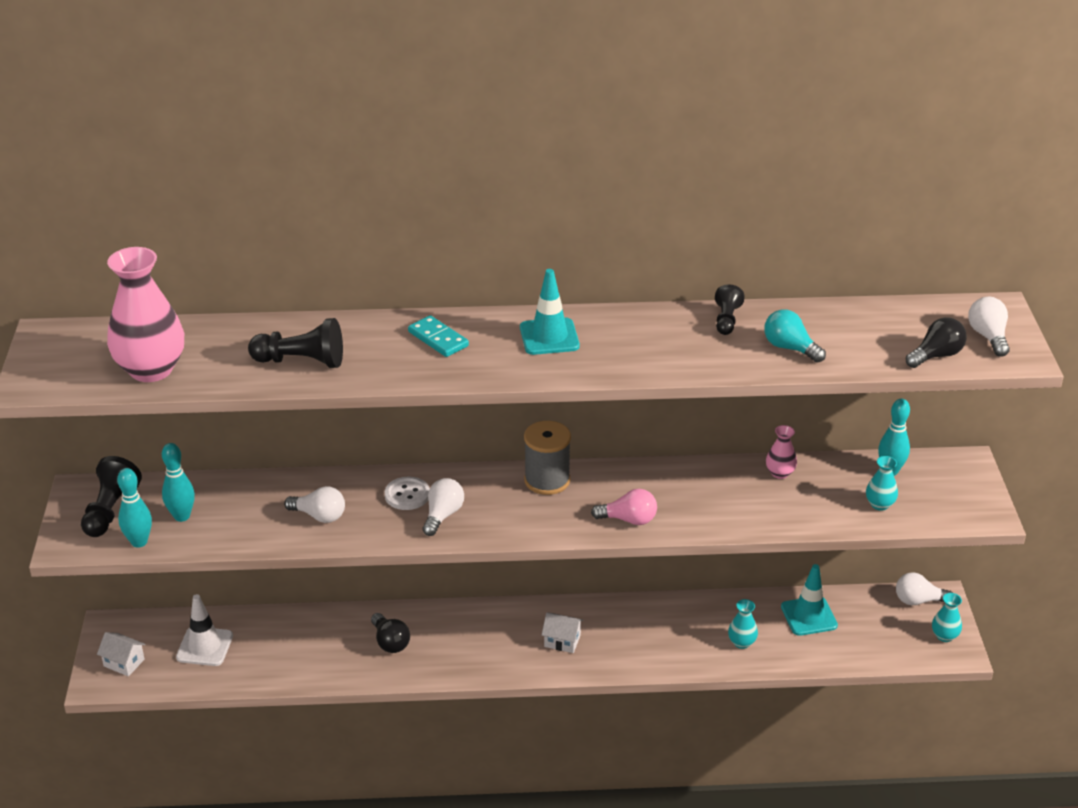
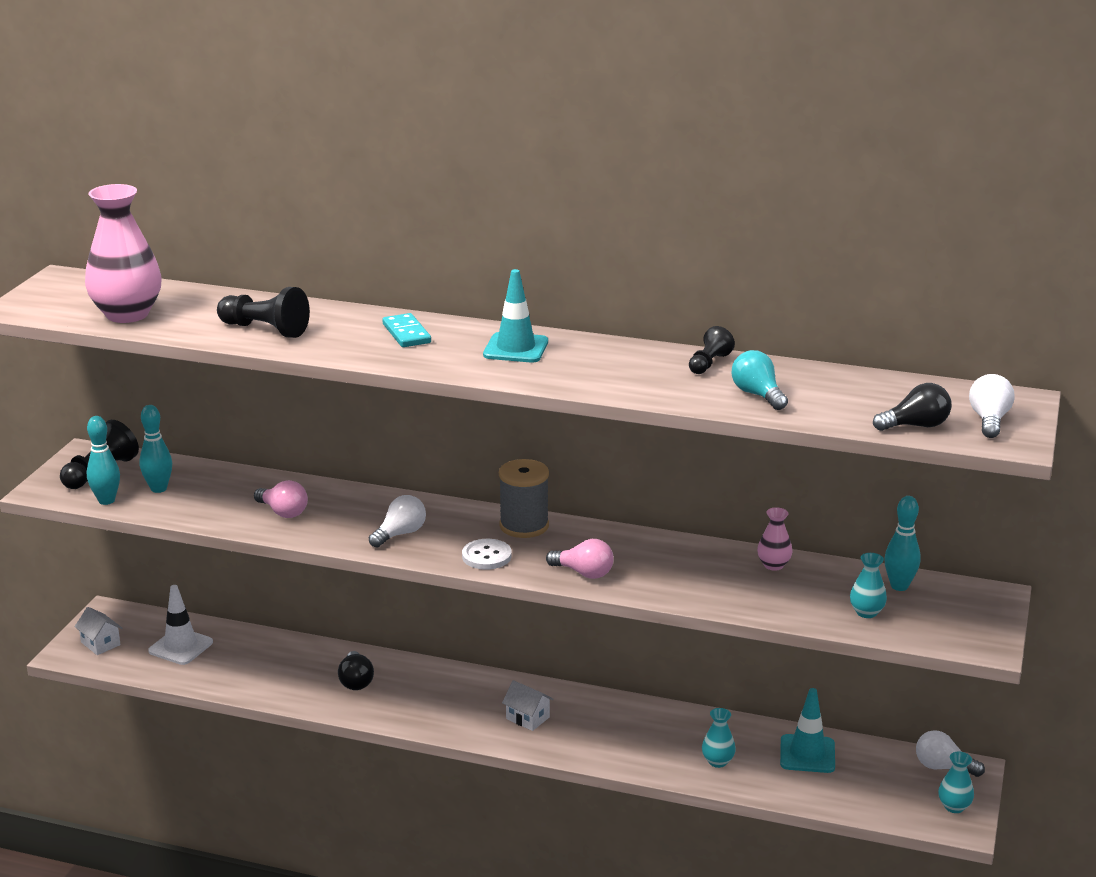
camera: 20 degrees right, 10 degrees down
(319, 516) = (283, 512): white light bulb -> pink light bulb
(407, 495) = (378, 512): white button -> white button (486, 556)

